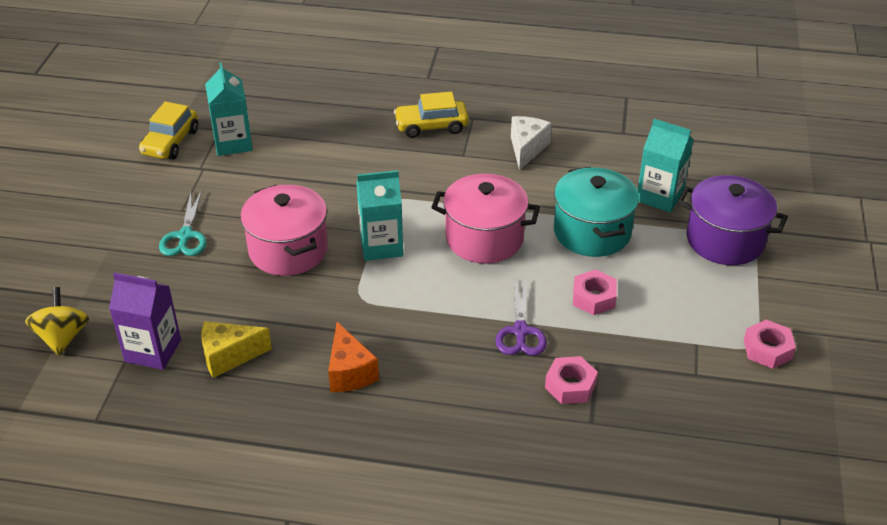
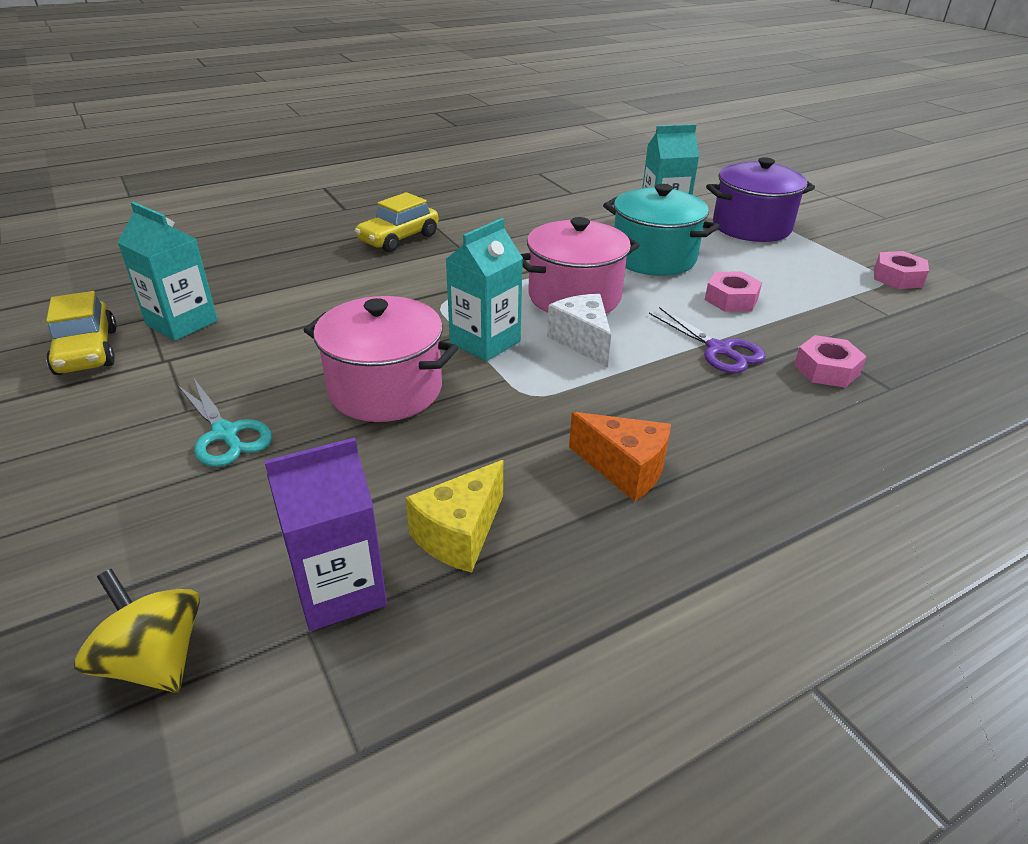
camera: 40 degrees left, 5 degrees down
(526, 149) = (510, 225): white cheese -> white cheese (582, 341)

